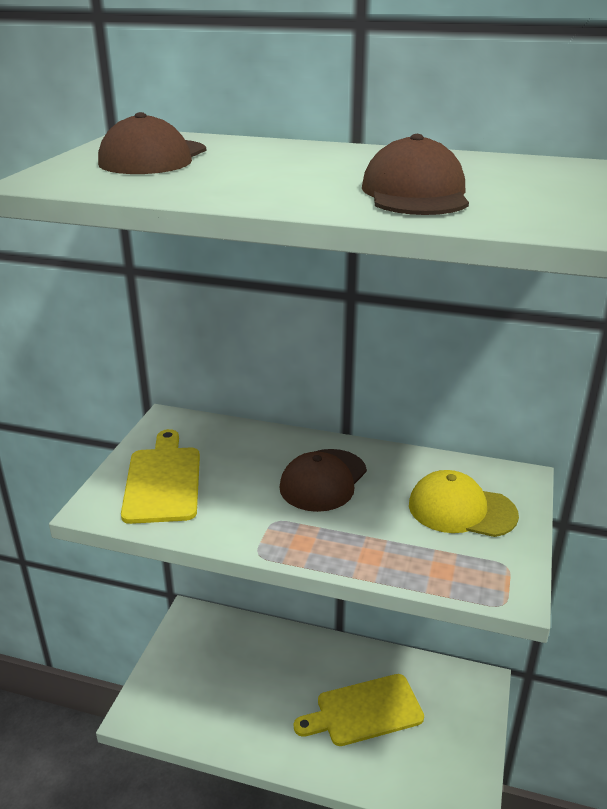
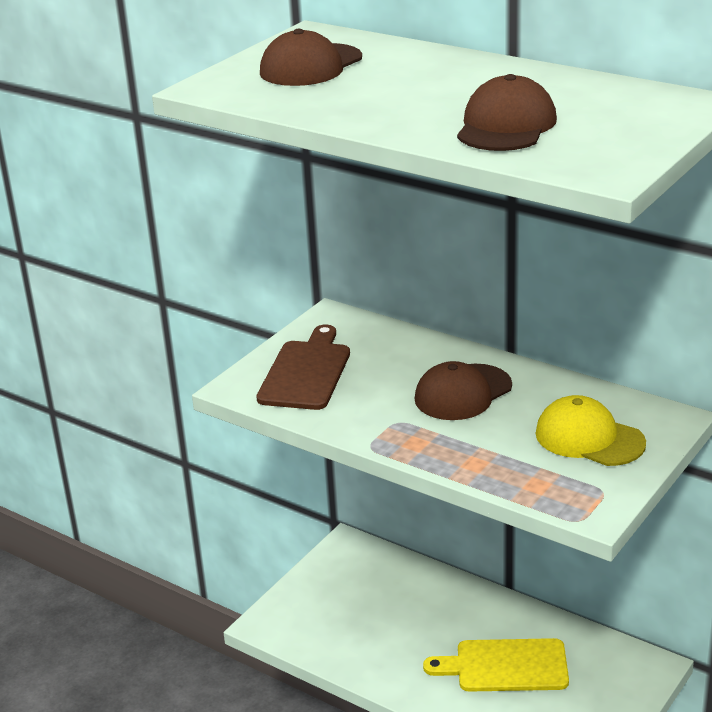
camera: 20 degrees right, 0 degrees up
(163, 481) = (306, 372): yellow cutting board -> brown cutting board

